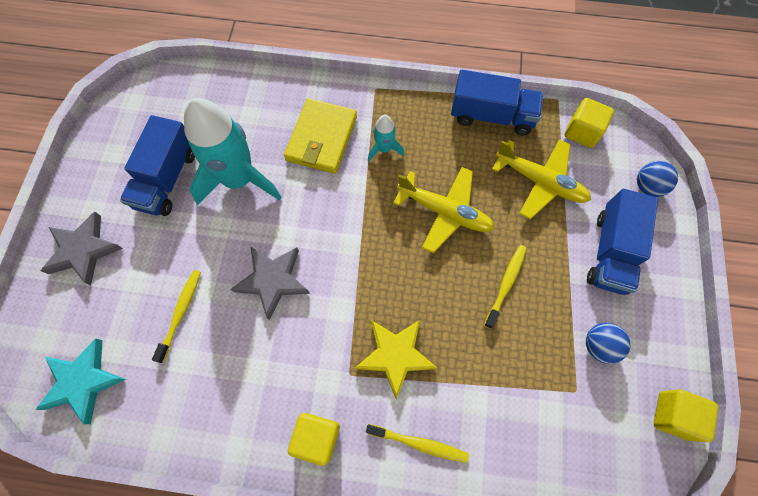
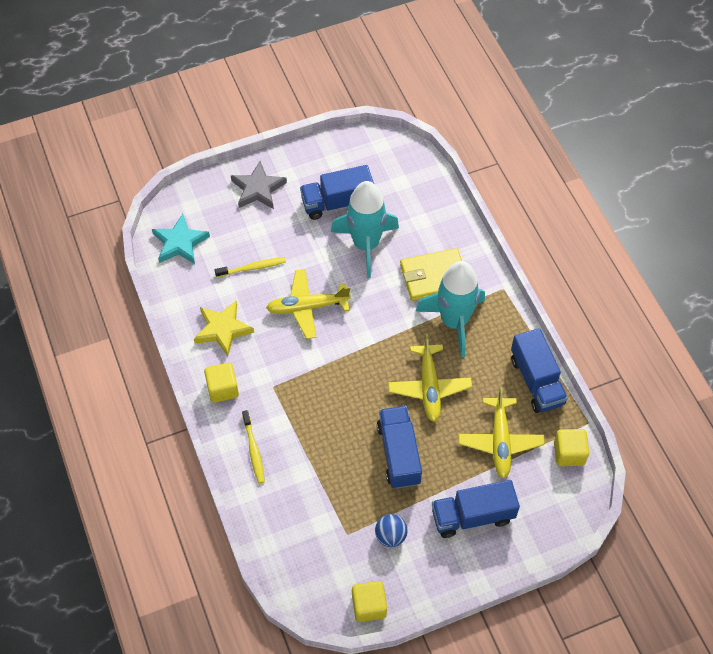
camera: 60 degrees right, 10 degrees down
(273, 281) = (307, 307): grey star -> yellow plane
(384, 149) = (454, 322): turquoise rocket -> turquoise rocket, size x2.21
(395, 355) = (302, 408): yellow star -> yellow star (223, 329)
(506, 284) = (399, 454): yellow toothbrush -> blue truck
(647, 187) = (550, 522): blue ball -> none

